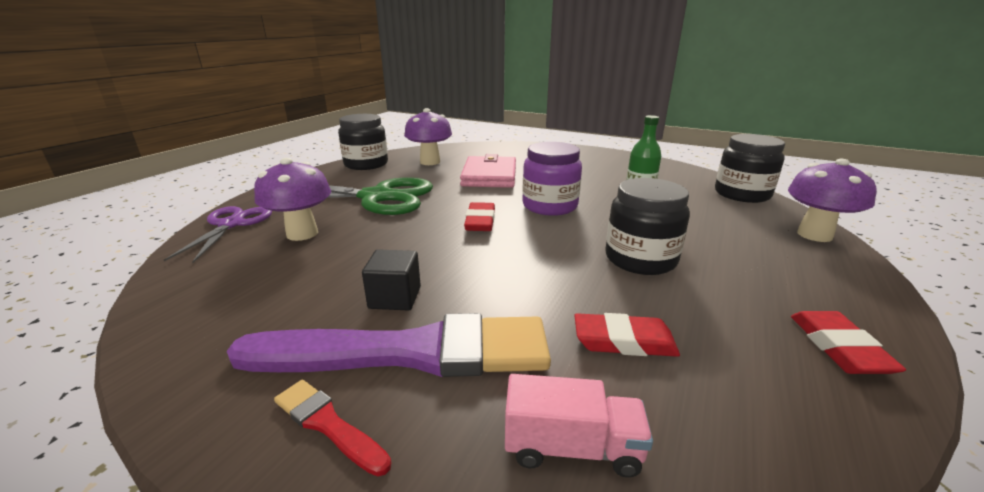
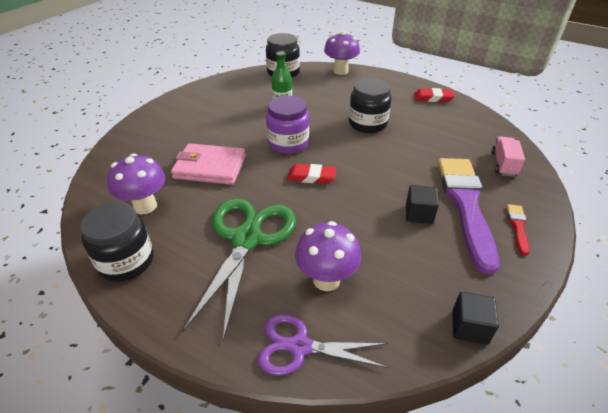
camera: 85 degrees left, 15 degrees up
(159, 324) = (469, 327): none -> black cube
(328, 424) = (517, 227): red brush -> red brush turned 150 degrees clockwise
(624, 341) = (441, 142): red eraser -> none

